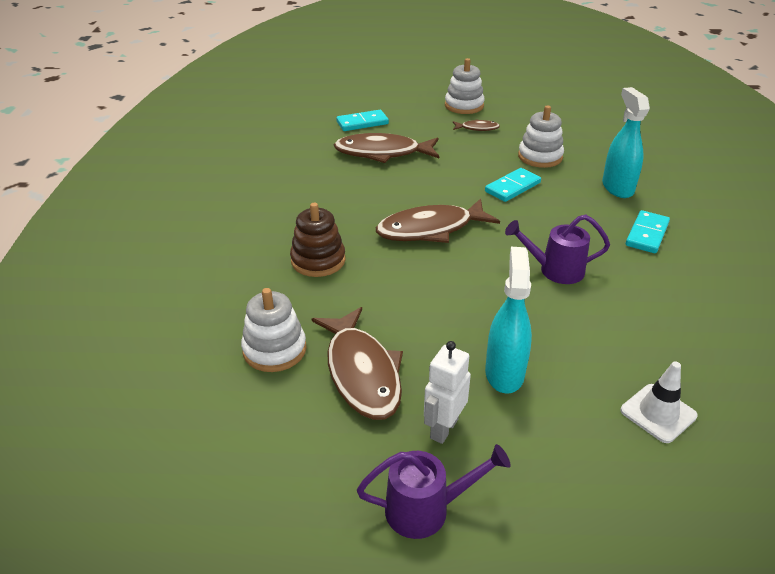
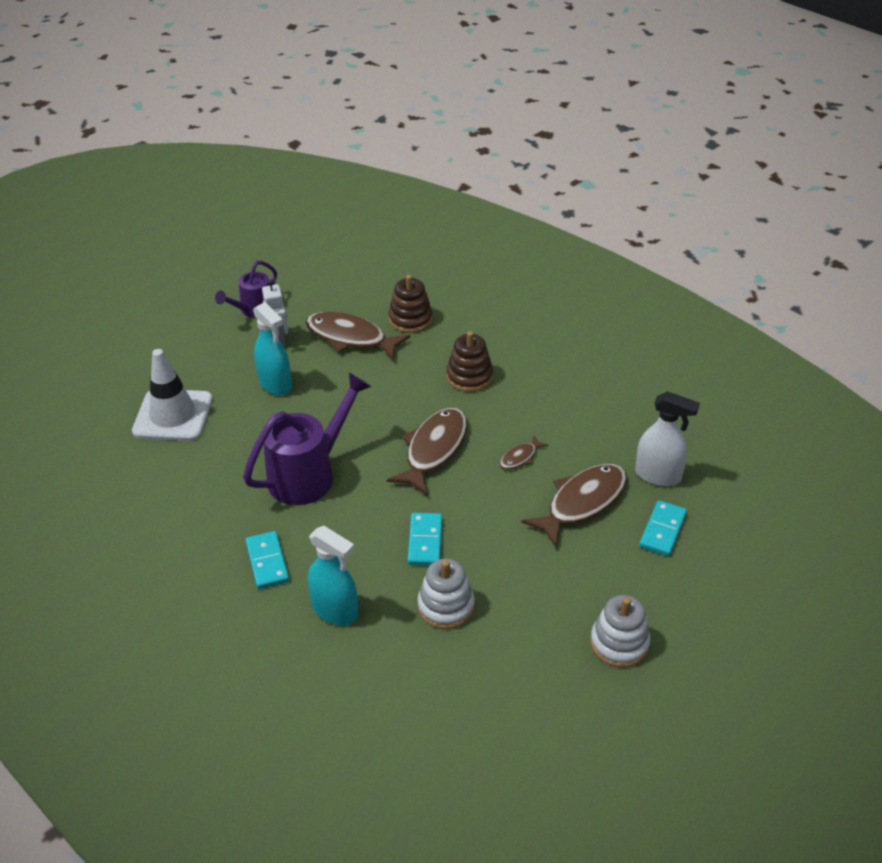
camera: 135 degrees right, 5 degrees up
(274, 350) = (410, 319): white stacking toy -> brown stacking toy
(315, 140) = (658, 475): none -> white spray bottle
(477, 128) = (554, 609): brown fish -> brown fish (520, 457)
(555, 270) = (309, 474): purple watering can -> purple watering can, size x1.67
(658, 413) = (173, 415): white traffic cone -> white traffic cone, size x1.74

